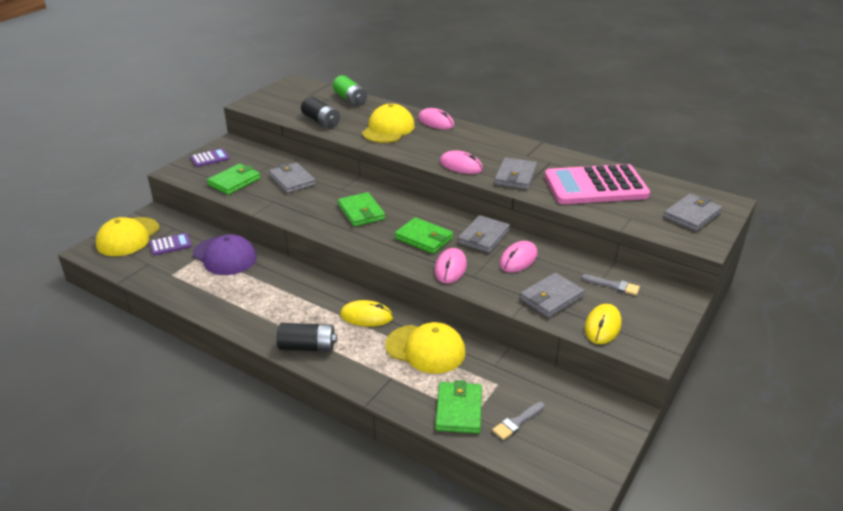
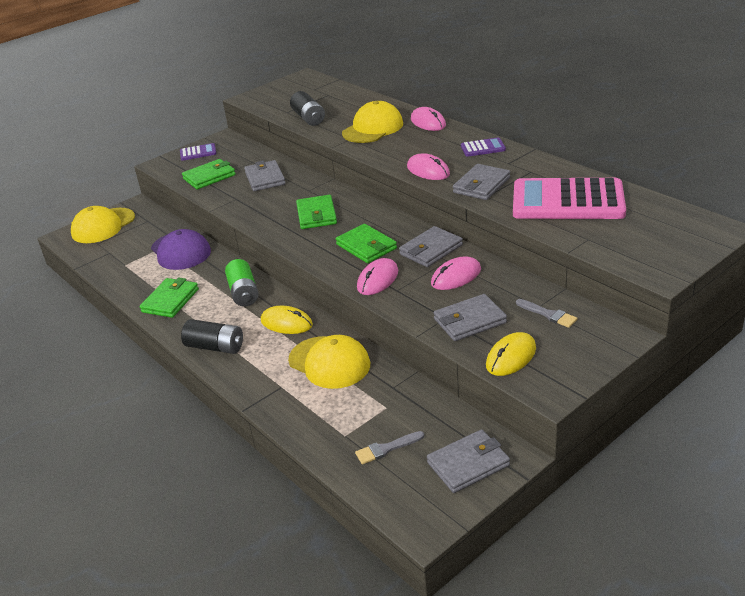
camera: 20 degrees right, 0 degrees up
(170, 245) = (137, 236): purple calculator -> purple calculator (483, 148)
(350, 99) = (351, 96): green battery -> green battery (243, 293)
(458, 410) = (332, 428): green wallet -> green wallet (170, 300)
(692, 215) = (665, 241): grey wallet -> grey wallet (468, 464)

